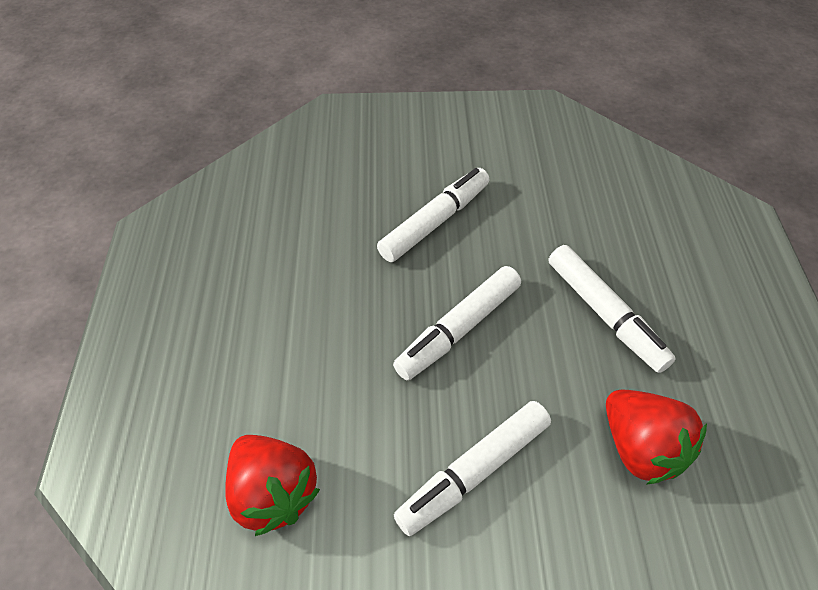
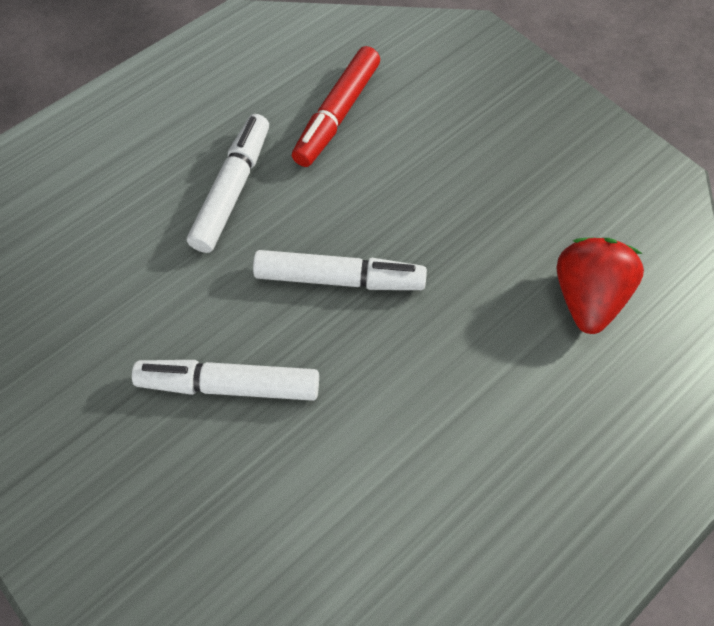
camera: 130 degrees left, 10 degrees up
(473, 472) = (447, 192): white marker -> none
(640, 448) = (337, 115): red strawberry -> red marker

